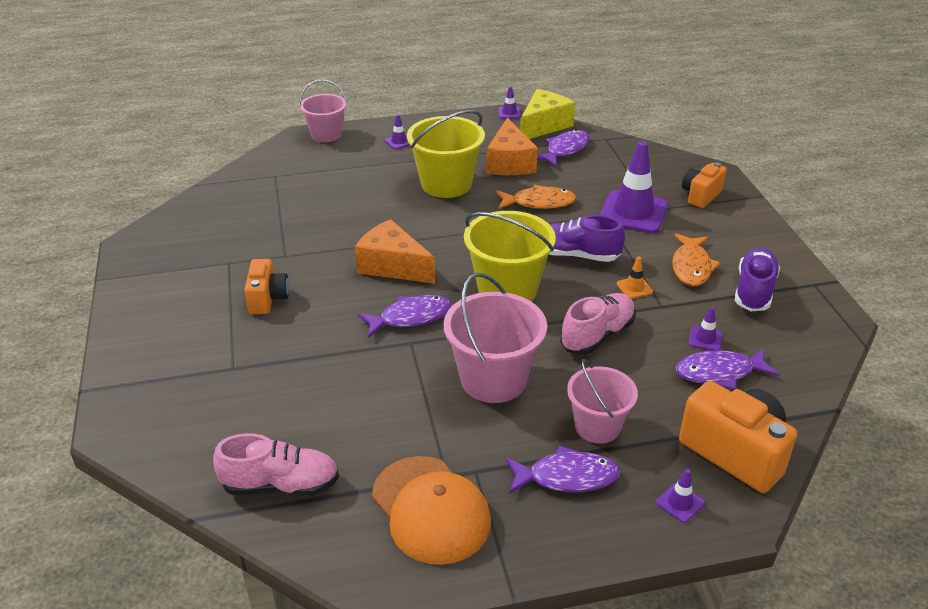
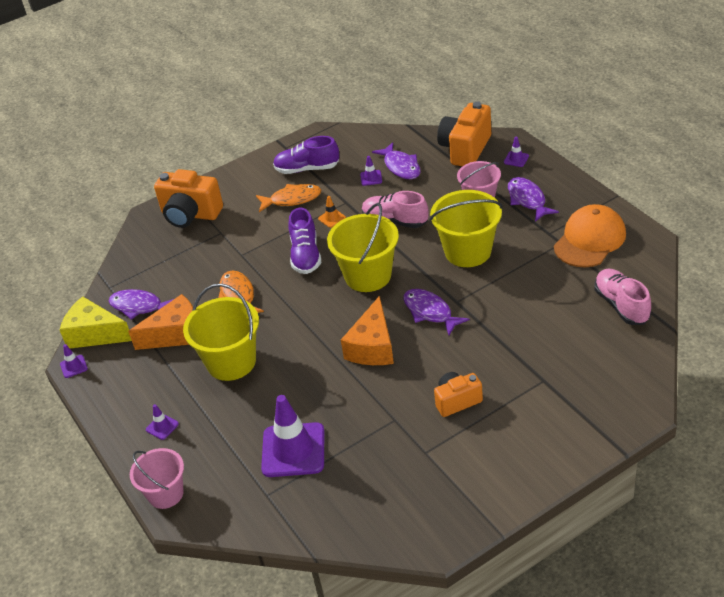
camera: 105 degrees left, 5 degrees up
(493, 379) = (468, 251): pink bucket -> yellow bucket
(633, 212) = (231, 242): purple traffic cone -> purple traffic cone (293, 450)
(700, 196) = (190, 214): orange camera -> orange camera, size x1.64

